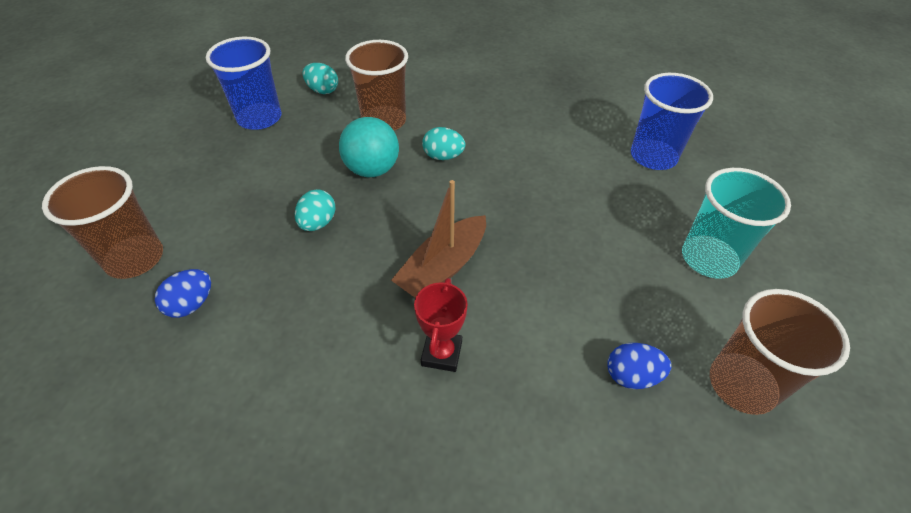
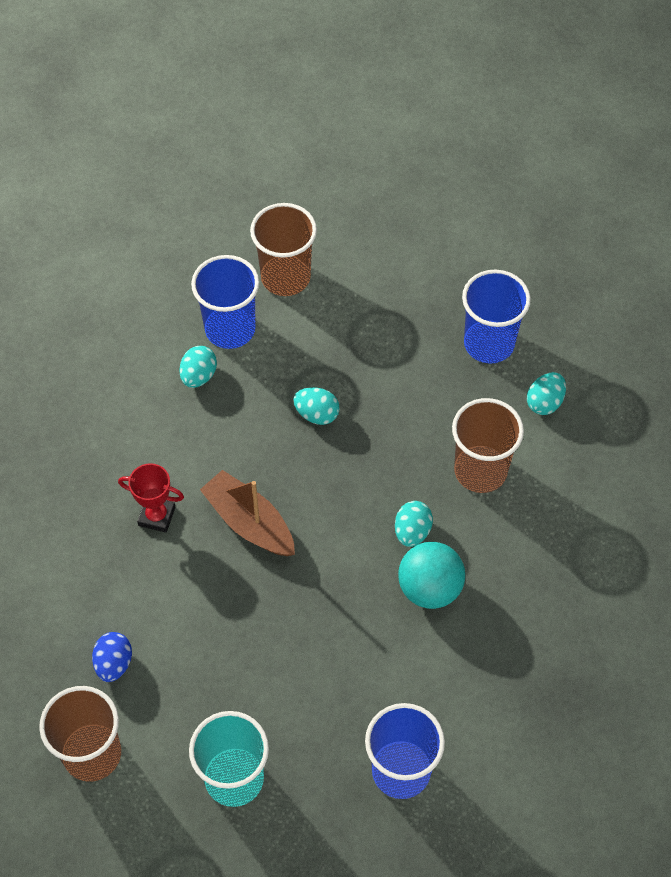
camera: 95 degrees right, 10 degrees up
(191, 304) = (230, 329): blue egg -> blue cup
(252, 330) = (199, 376): none -> turquoise egg
(372, 169) = (393, 460): turquoise ball -> turquoise ball (430, 588)

